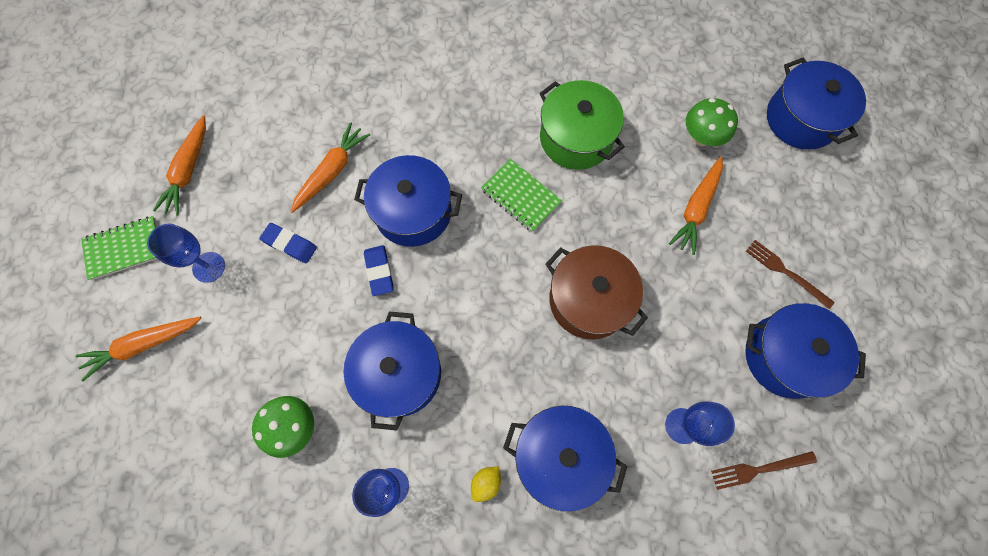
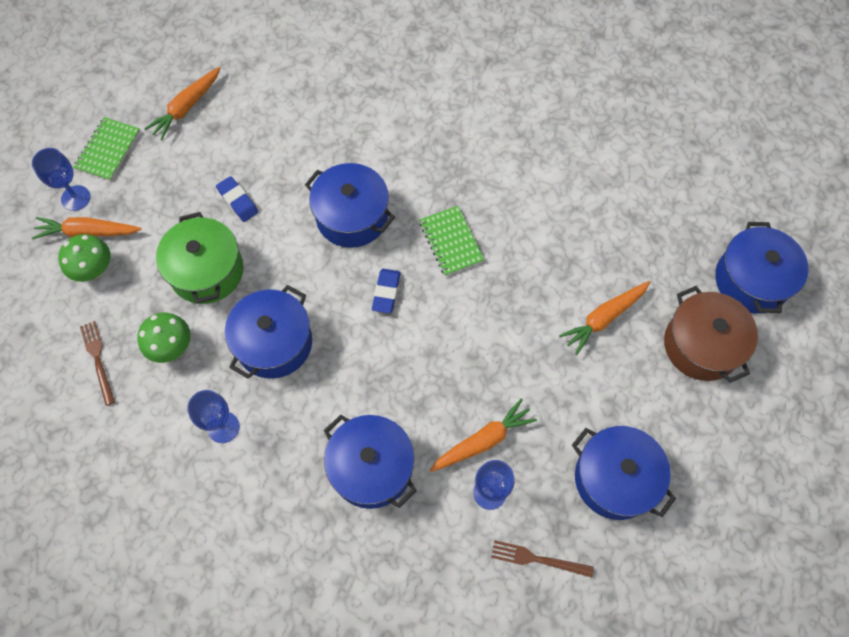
camera: 25 degrees right, 5 degrees down
(124, 249) = (108, 150): green notebook -> green notebook turned 75 degrees counterclockwise
(209, 267) = (165, 192): blue goblet -> blue goblet (76, 198)
(332, 171) = (301, 155): orange carrot -> orange carrot (483, 440)
(379, 271) = (299, 254): blue eraser -> blue eraser (386, 292)
(486, 483) = (300, 460): yellow lemon -> none
(576, 138) = (527, 212): green pot -> green pot (207, 271)
(589, 300) = (464, 354): brown pot -> brown pot (701, 345)
(701, 137) = (644, 258): green mushroom -> green mushroom (94, 269)
(785, 272) = (657, 408): brown fork -> brown fork (98, 359)

